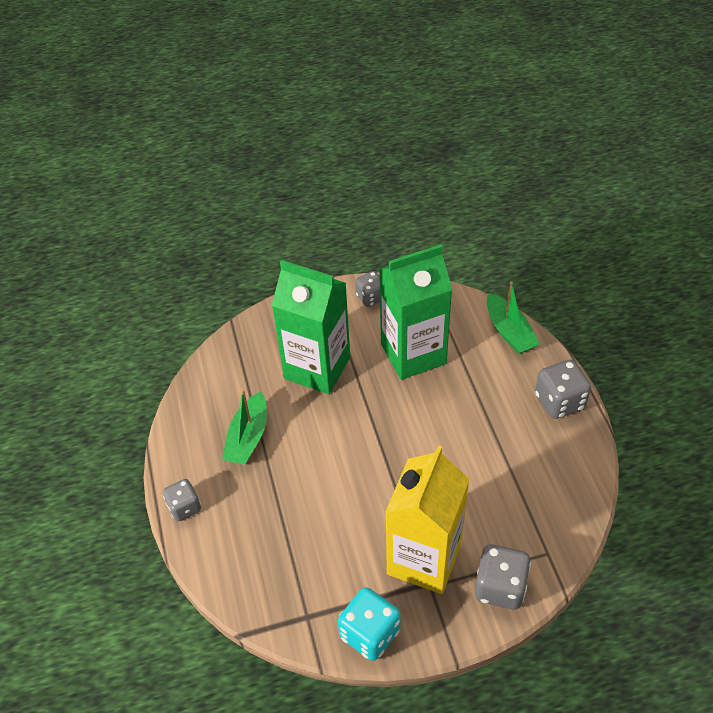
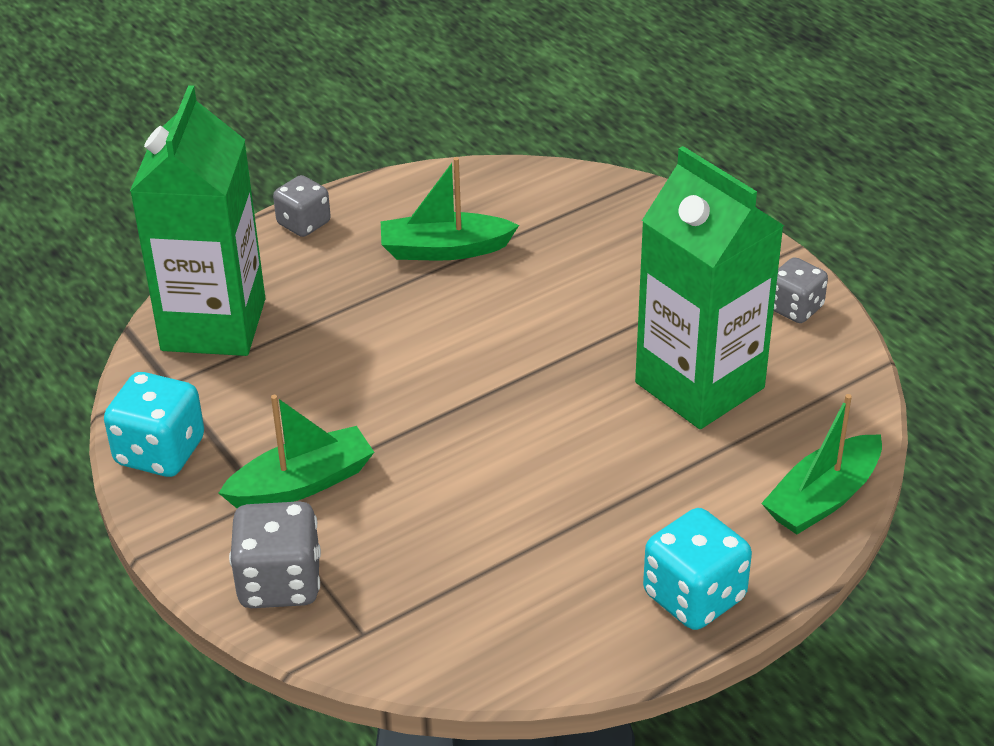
camera: 70 degrees right, 10 degrees down
(317, 368) = (610, 285): green carton -> green carton (213, 325)
(424, 559) = (301, 483): yellow carton -> green boat
(559, 401) = (694, 597): grey dice -> turquoise dice

